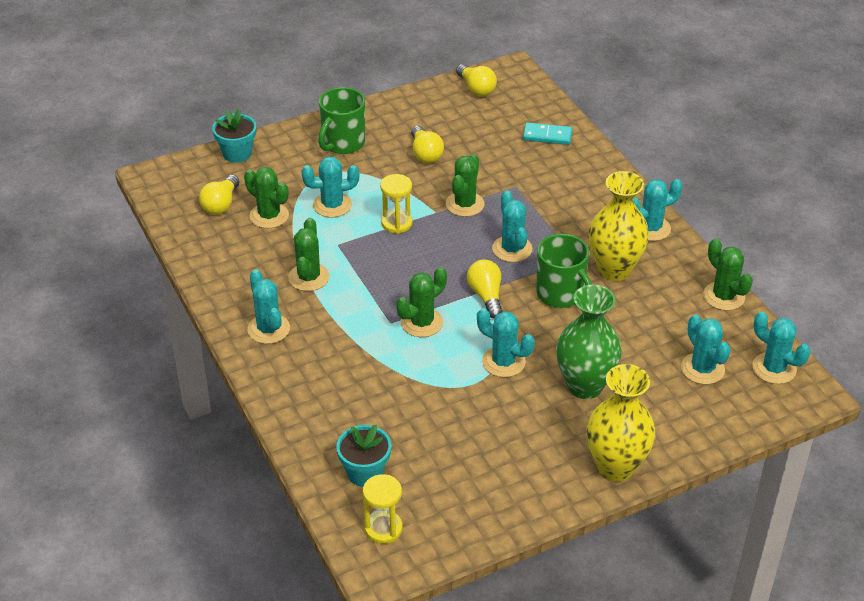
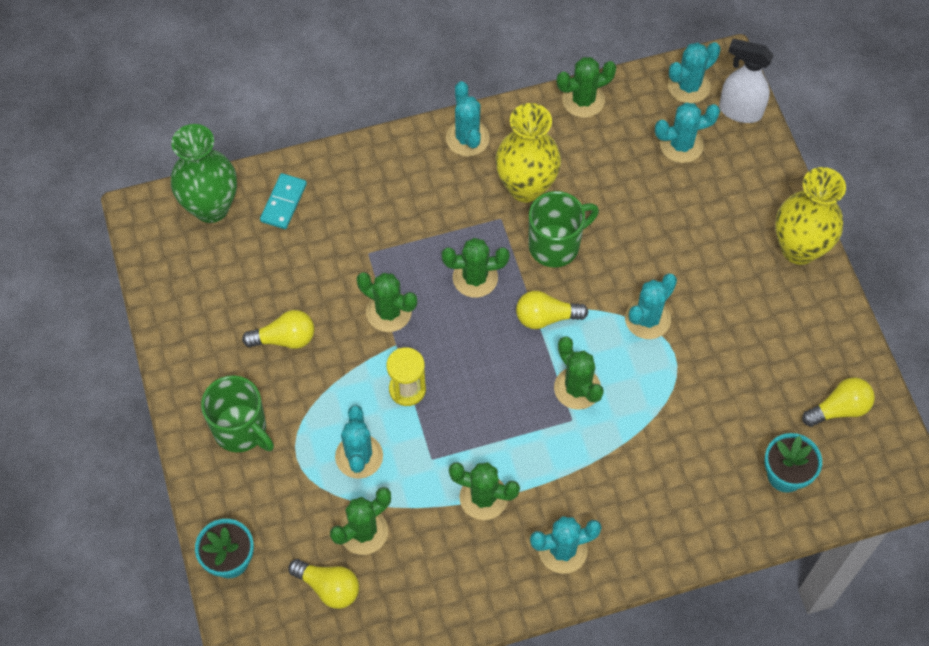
camera: 80 degrees left, 20 degrees up
(383, 528) = (858, 467): yellow hourglass -> none
(476, 88) = (169, 260): yellow light bulb -> yellow light bulb (839, 409)
(512, 249) = (475, 278): turquoise cactus -> green cactus
(584, 386) = (691, 252): green vase -> green vase (211, 207)
(761, 409) = (739, 111): none -> white spray bottle

